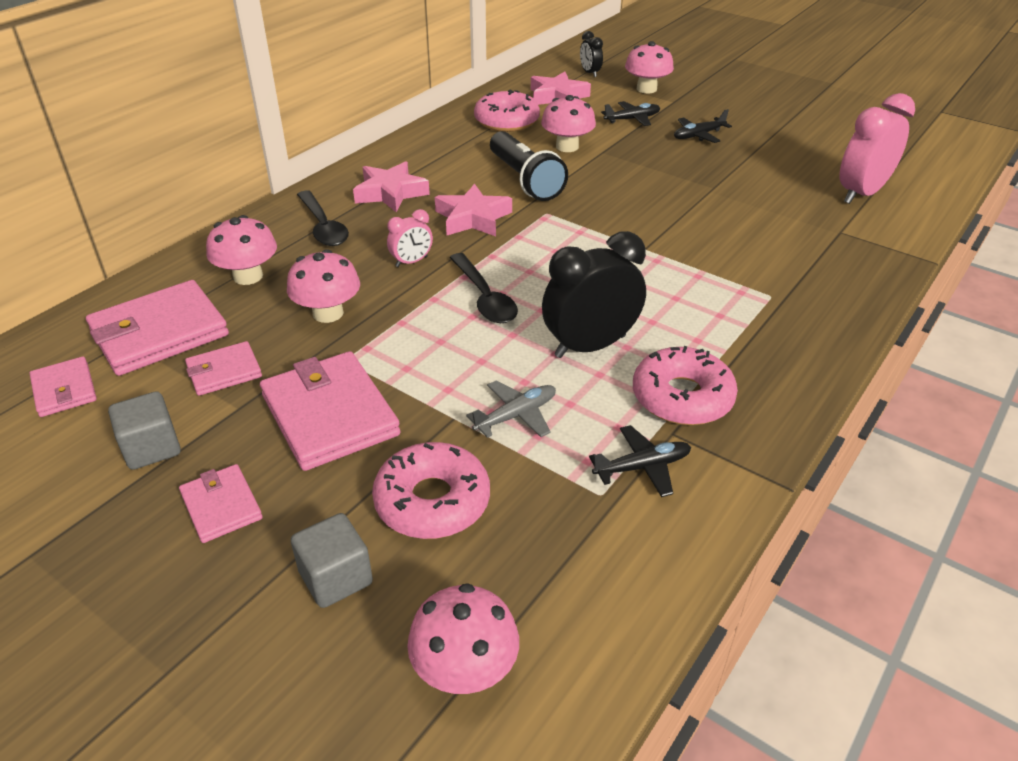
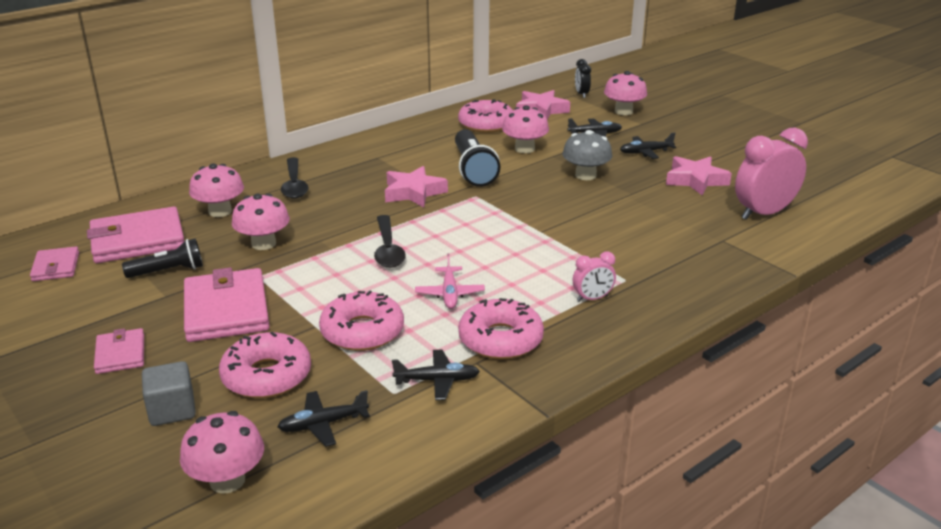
camera: 15 degrees right, 10 degrees down
(151, 448) = (94, 311): grey cube -> none
(224, 372) = (168, 271): pink wallet -> black flashlight
(390, 193) = (360, 167): pink star -> pink star (695, 180)
(411, 262) = (347, 217): pink clock -> pink clock (592, 298)
(516, 415) = (362, 331): grey plane -> pink donut
(541, 557) = (323, 424): none -> black plane
(590, 346) = (450, 294): black clock -> pink plane
(652, 171) = (585, 175): none -> grey mushroom

